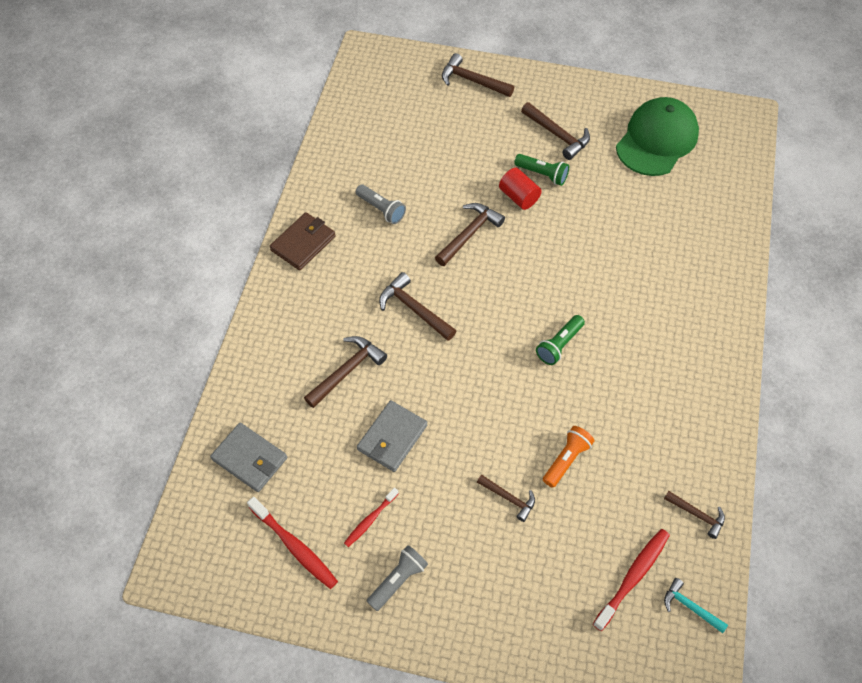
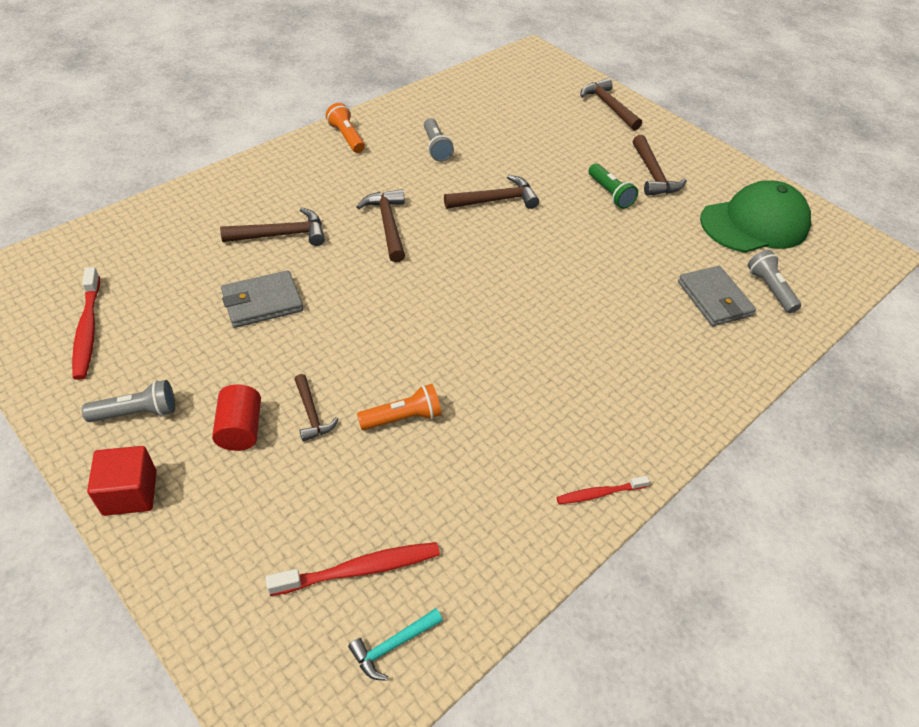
camera: 30 degrees right, 10 degrees down
(249, 459) = (132, 248): grey wallet -> grey wallet (714, 299)
(303, 243) = (346, 137): brown wallet -> orange flashlight
(370, 520) = (171, 350): red toothbrush -> red toothbrush (599, 493)
(453, 634) = (130, 493): none -> red cube
(519, 197) = (570, 198): red cylinder -> red cylinder (240, 429)
(559, 345) = (494, 322): green flashlight -> none
(690, 607) = (392, 645): turquoise hammer -> turquoise hammer turned 105 degrees counterclockwise
(697, 515) = (492, 558): brown hammer -> none
(705, 195) = (769, 289): none -> grey flashlight

